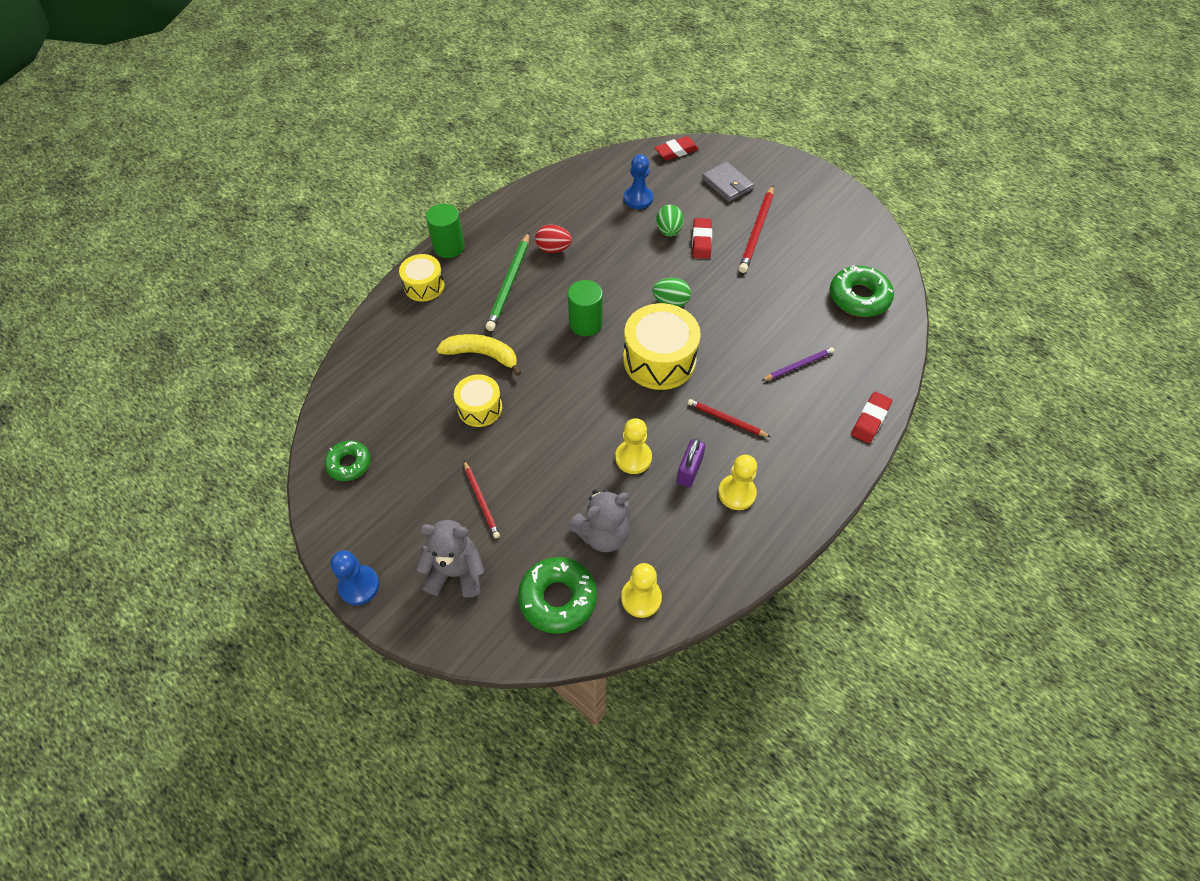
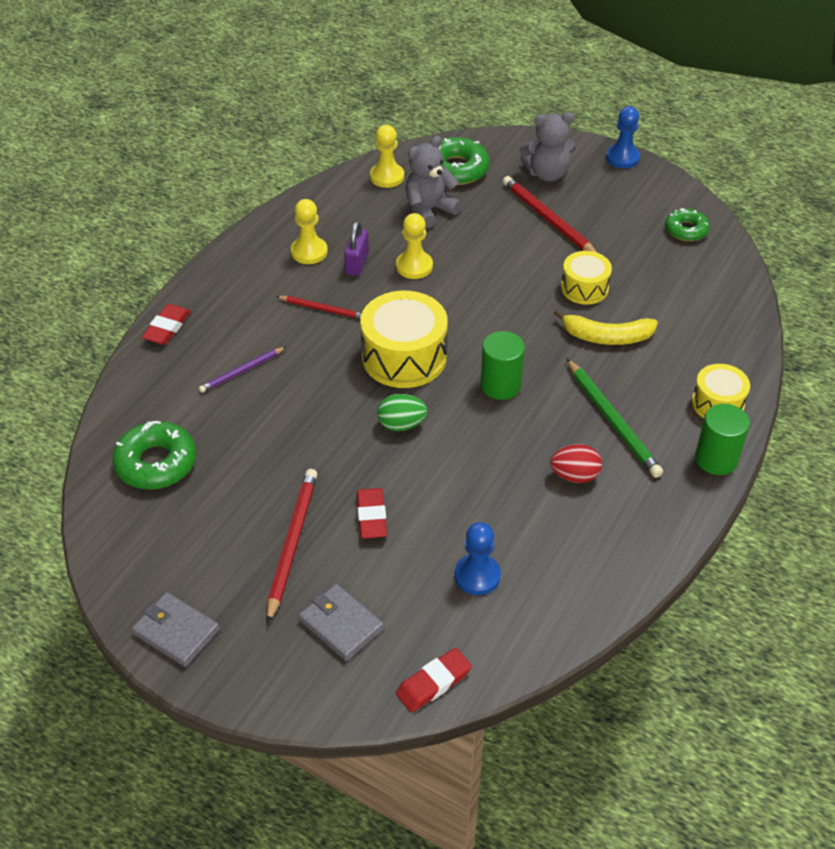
camera: 170 degrees right, 10 degrees down
(481, 500) = (548, 219): red pencil -> red pencil, size x1.66
(509, 284) = (612, 420): green pencil -> green pencil turned 150 degrees clockwise
(669, 231) = (421, 526): green egg -> none
(828, 192) = (176, 632): none -> grey wallet

